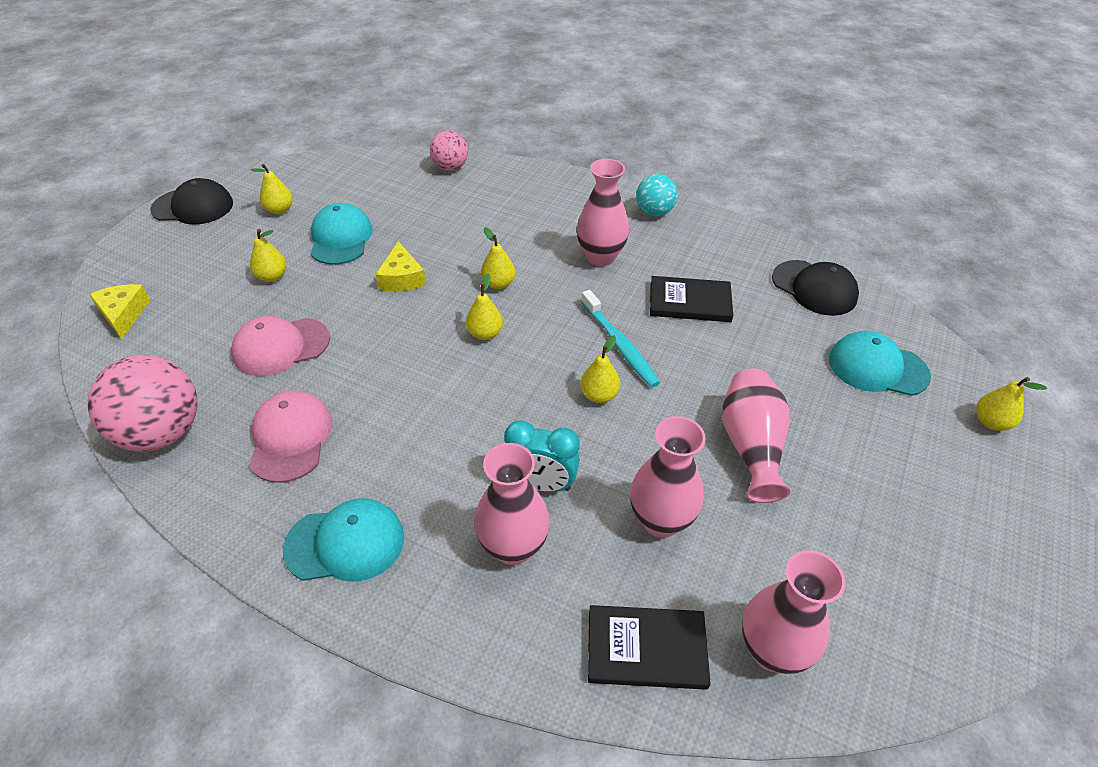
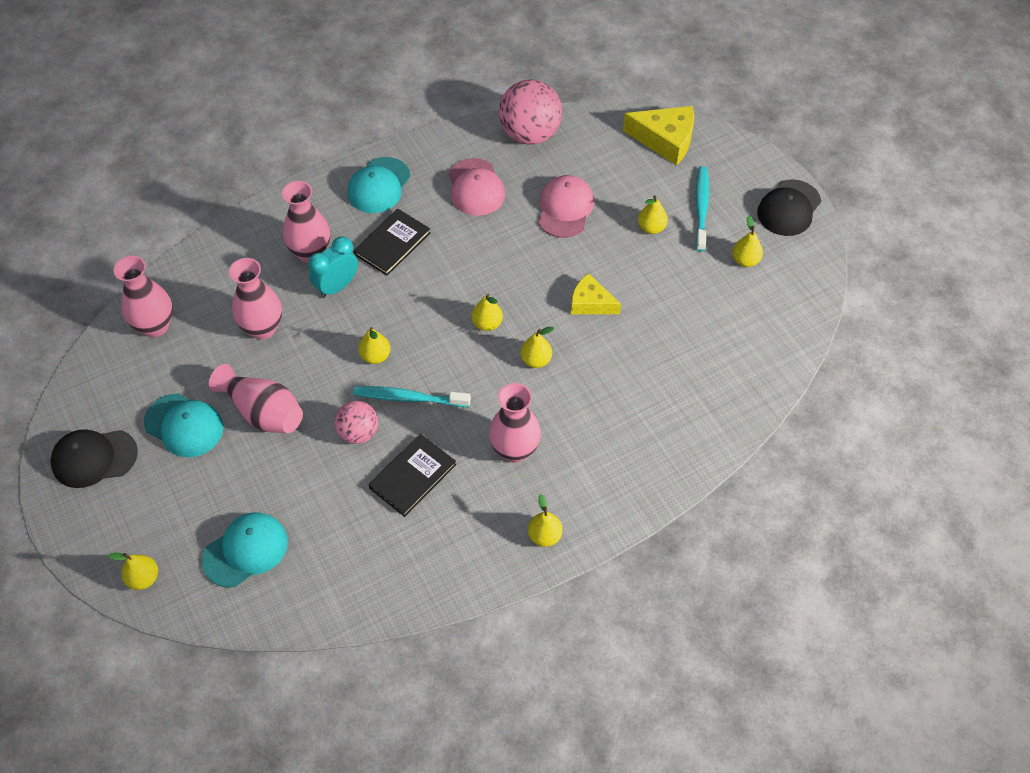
camera: 125 degrees right, 10 degrees up
(123, 314) = (665, 140): yellow cheese -> yellow cheese, size x1.54
(222, 255) = (701, 208): none -> turquoise toothbrush
(290, 438) = (476, 187): pink cap -> pink cap turned 45 degrees clockwise
(341, 238) = (673, 285): turquoise cap -> turquoise cap (184, 425)
(450, 167) = (736, 411): pink ball -> pink ball (358, 433)
(646, 649) = (207, 275): black book -> black book (392, 244)
(654, 212) = (544, 536): turquoise ball -> yellow pear
(814, 288) = (351, 584): black cap -> black cap (94, 458)

